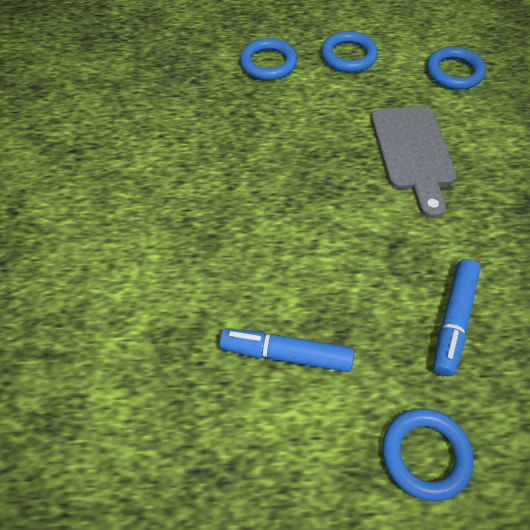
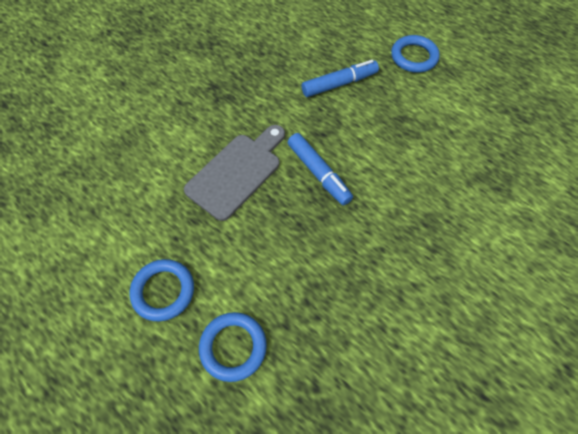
camera: 135 degrees left, 5 degrees up
(286, 354) = (439, 131): blue marker -> blue marker (318, 173)
(454, 72) = (119, 203): blue ring -> none

